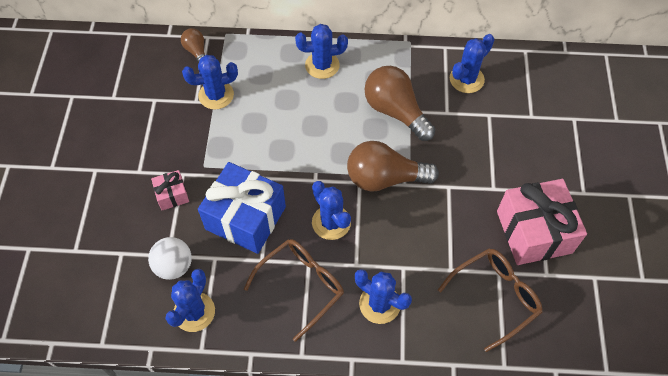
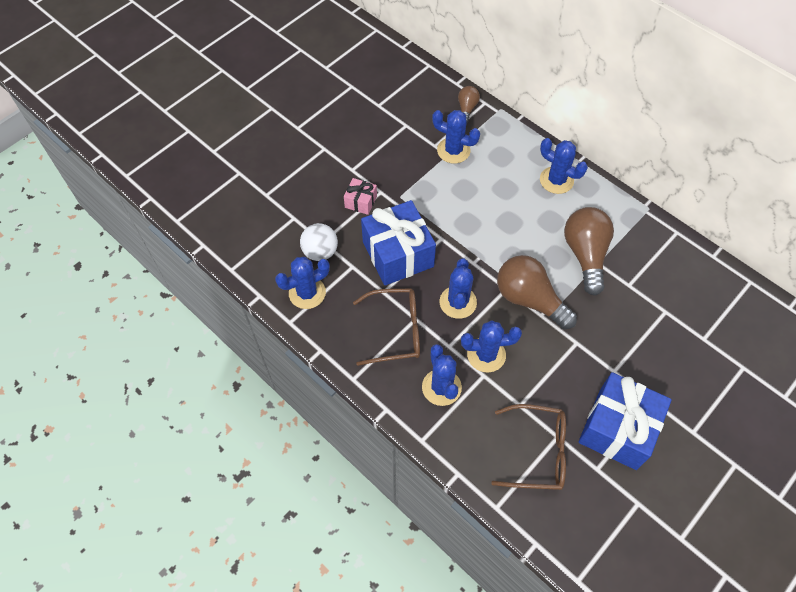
camera: 40 degrees right, 0 degrees up
(466, 79) = (672, 270): blue cactus -> blue cactus (486, 355)
(534, 232) = (617, 429): pink gift -> blue gift

